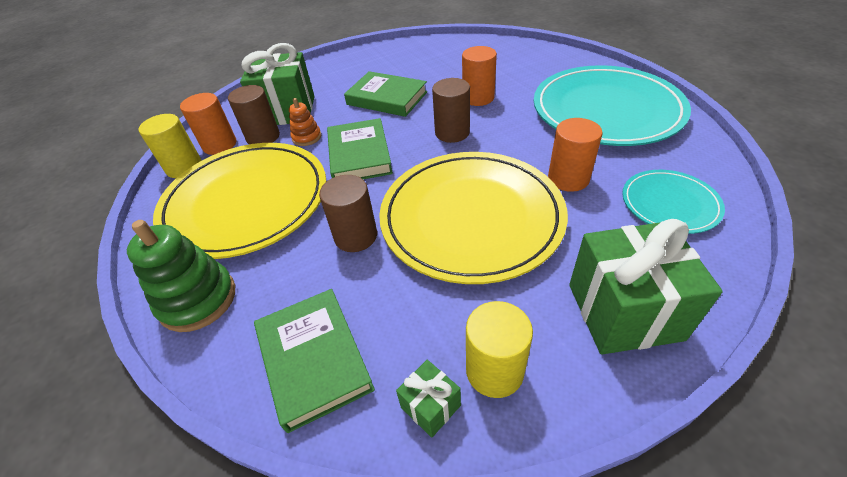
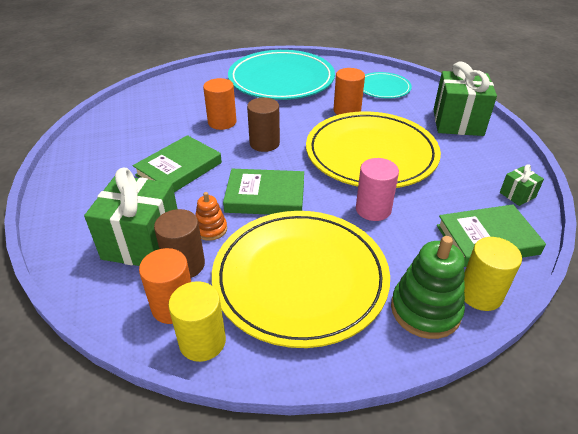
camera: 80 degrees left, 5 degrees down
(355, 236) = (373, 209): brown cylinder -> pink cylinder
(494, 370) = (494, 169): yellow cylinder -> yellow cylinder (480, 294)

